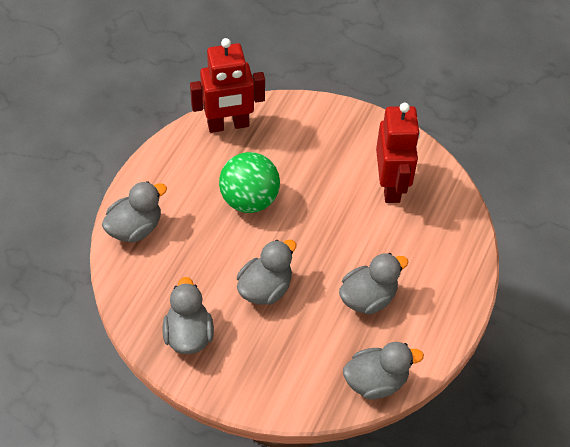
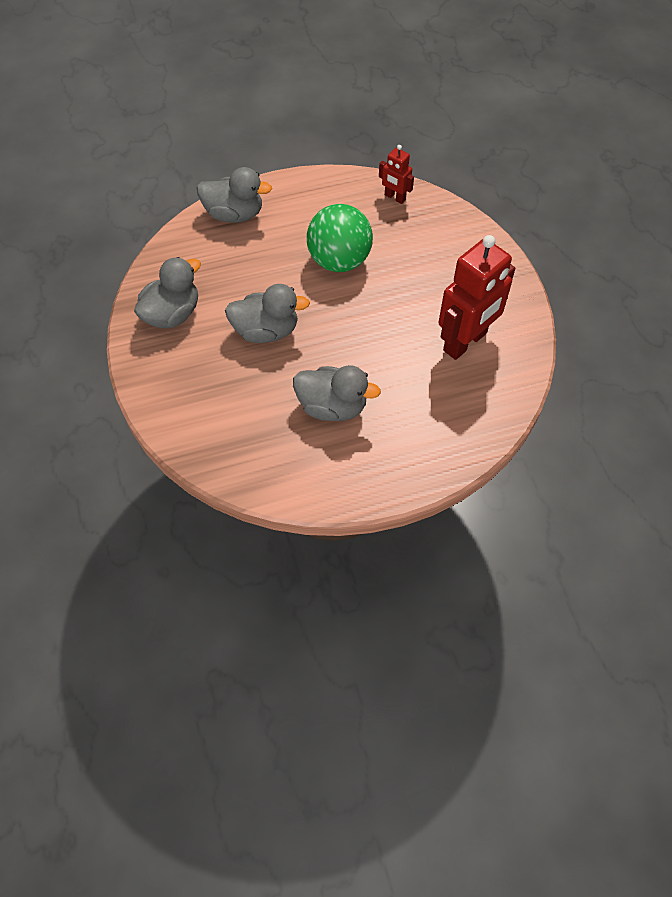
camera: 50 degrees right, 5 degrees up
(228, 125) = (394, 197): red robot -> red robot, size x0.49
(376, 381) = (254, 471): grey duck -> none

